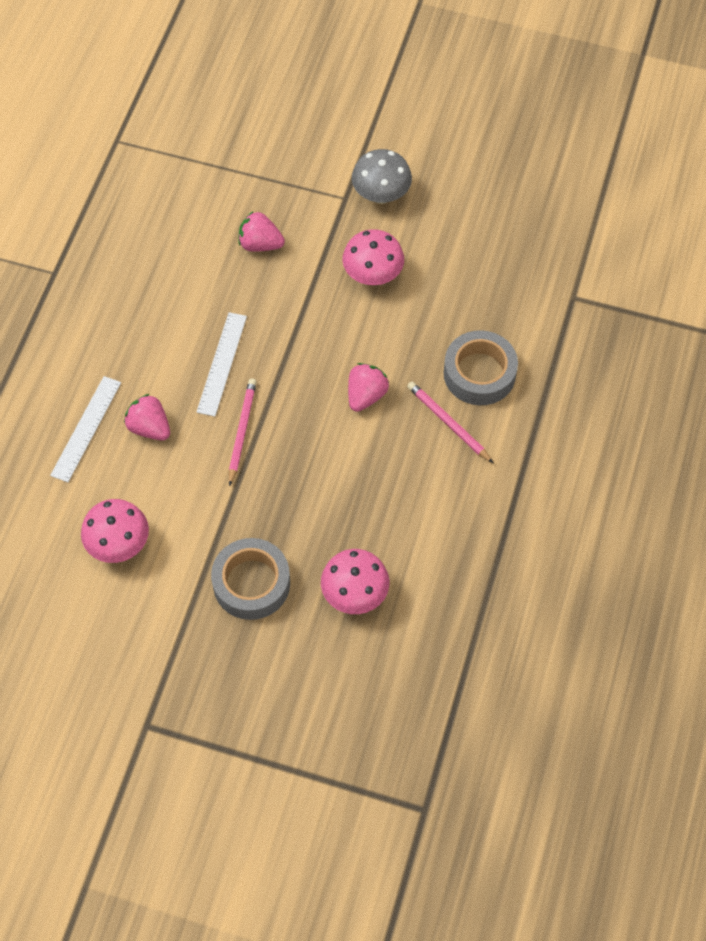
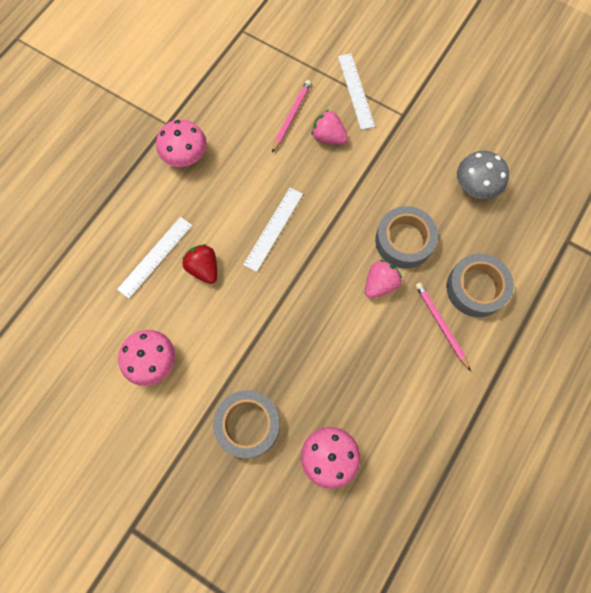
camera: 15 degrees right, 10 degrees up
(149, 427) = (204, 268): pink strawberry -> red strawberry
(241, 431) = (274, 290): pink pencil -> pink pencil (291, 116)
(279, 182) = (355, 91): none -> white ruler
(373, 275) = (410, 183): pink mushroom -> pink mushroom (185, 156)
(381, 194) = (432, 118): grey mushroom -> grey mushroom (475, 187)
(382, 341) = (404, 241): none -> grey tape

